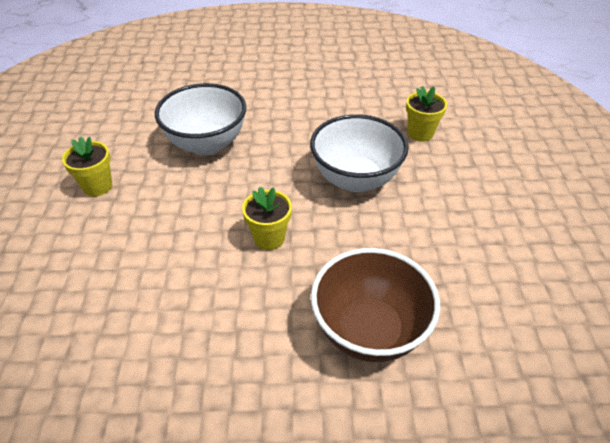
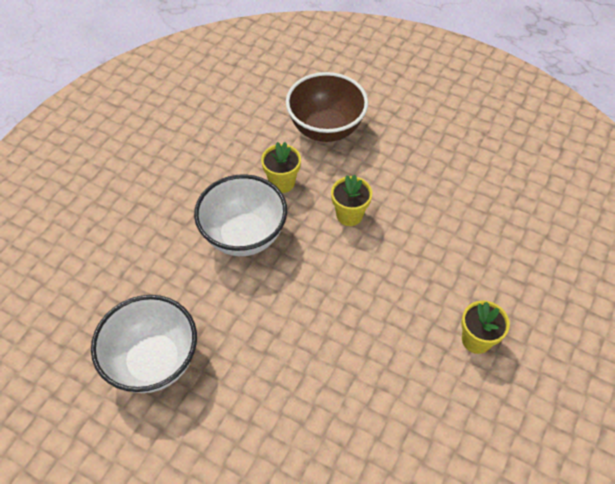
camera: 150 degrees left, 10 degrees up
(206, 144) = (351, 348): white bowl -> white bowl (154, 361)
(420, 133) = (142, 257): yellow flower pot -> yellow flower pot (282, 182)

